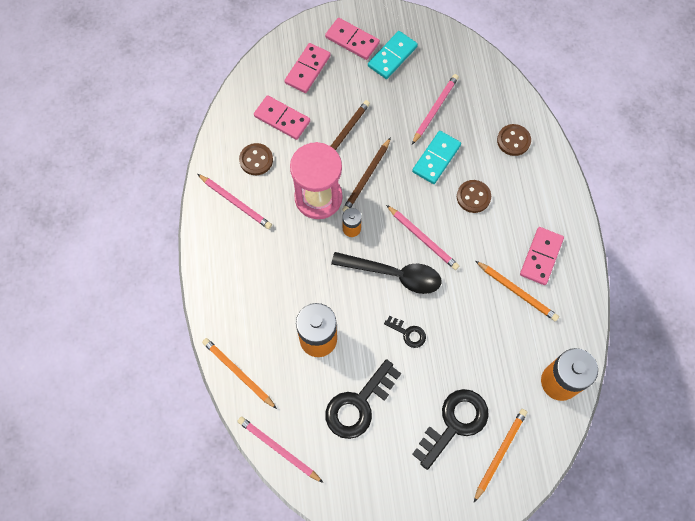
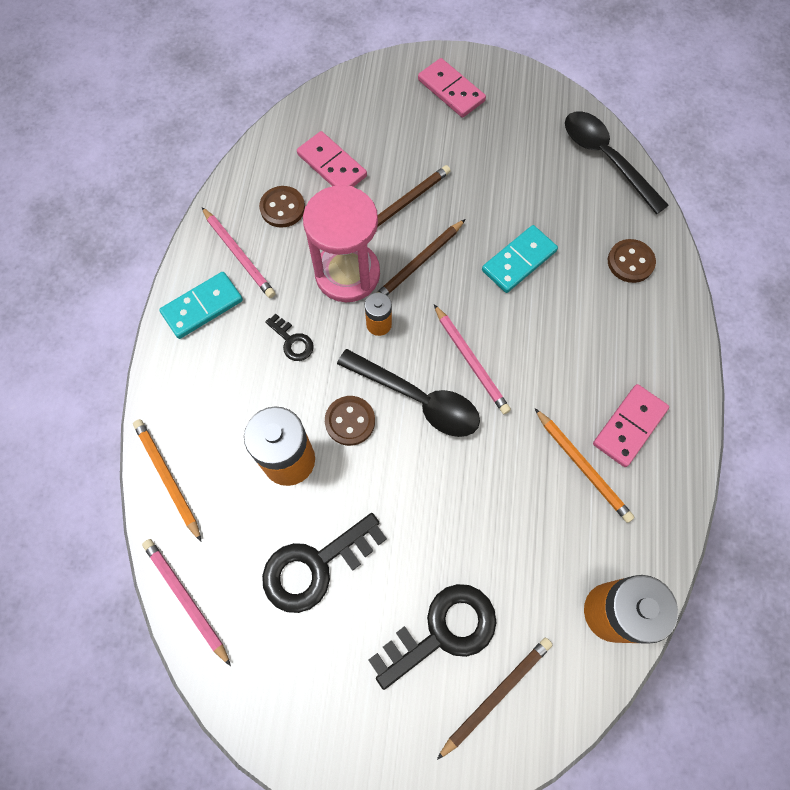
camera: 15 degrees right, 0 degrees up
(307, 69) = (383, 113): pink domino -> none
(392, 56) = (497, 121): turquoise domino -> turquoise domino (202, 307)
(408, 333) = (413, 484): black key -> black key (292, 341)
(435, 109) = (534, 198): pink pencil -> none
(473, 197) = (555, 322): brown button -> brown button (350, 421)
(477, 67) = (605, 159): none -> black spoon
(500, 453) = (496, 695): orange pencil -> brown pencil

